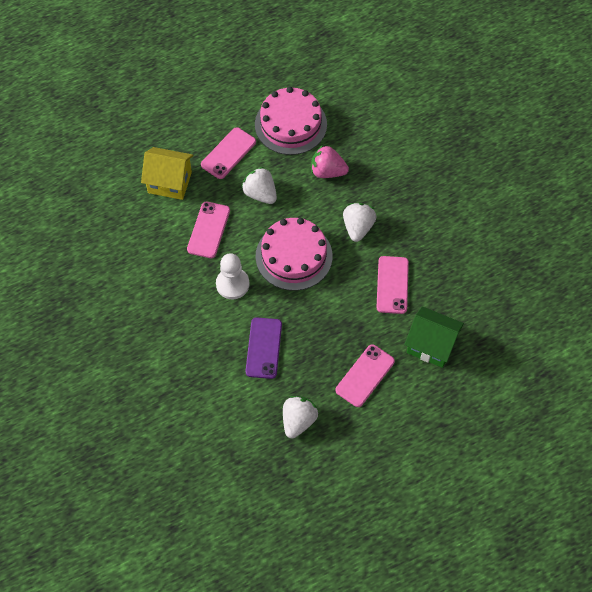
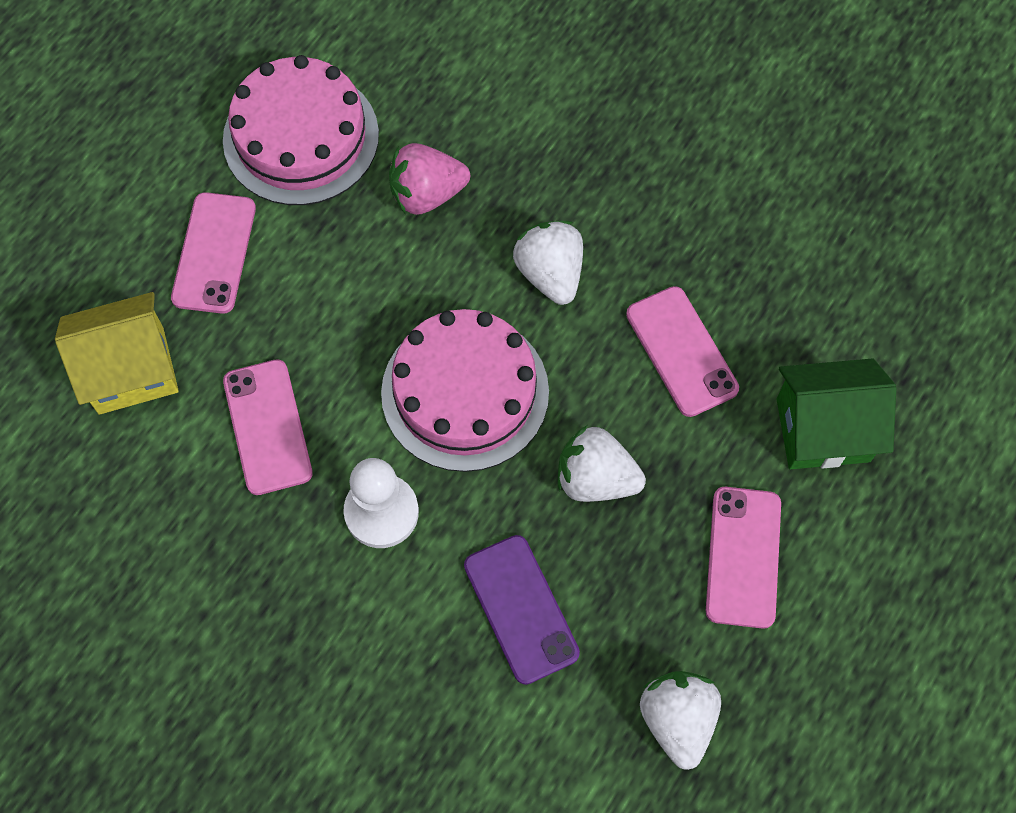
camera: 30 degrees left, 5 degrees up
(260, 194) = (325, 302): white strawberry -> white strawberry (595, 479)

